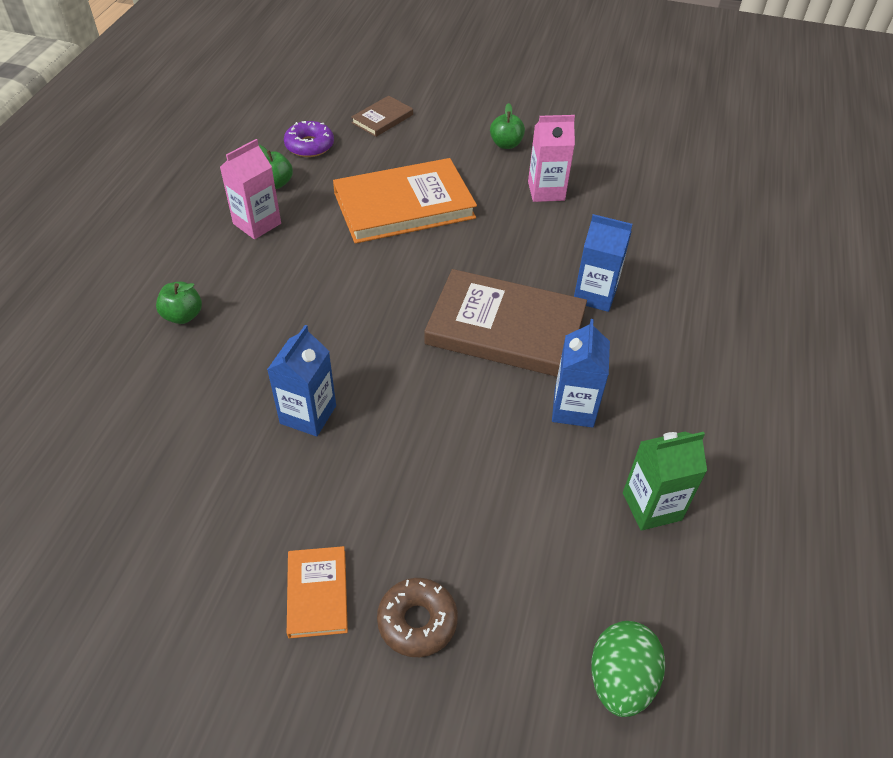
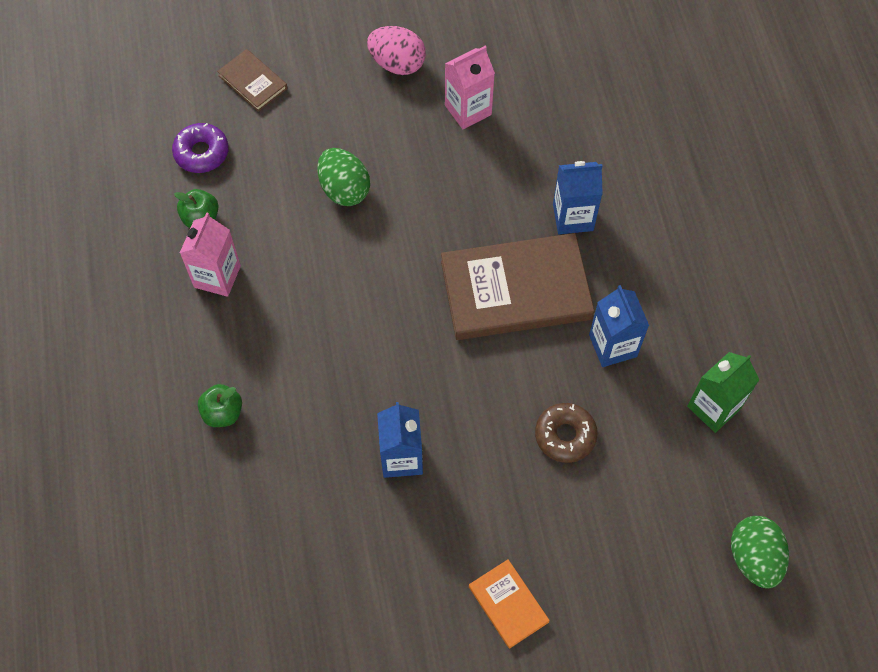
camera: 25 degrees left, 15 degrees up
(382, 119) = (253, 82): brown book -> brown book turned 60 degrees counterclockwise
(404, 205) = (344, 189): orange book -> green egg
(417, 621) = (593, 588): brown donut -> brown donut (565, 435)
(506, 144) = (397, 64): green apple -> pink egg

